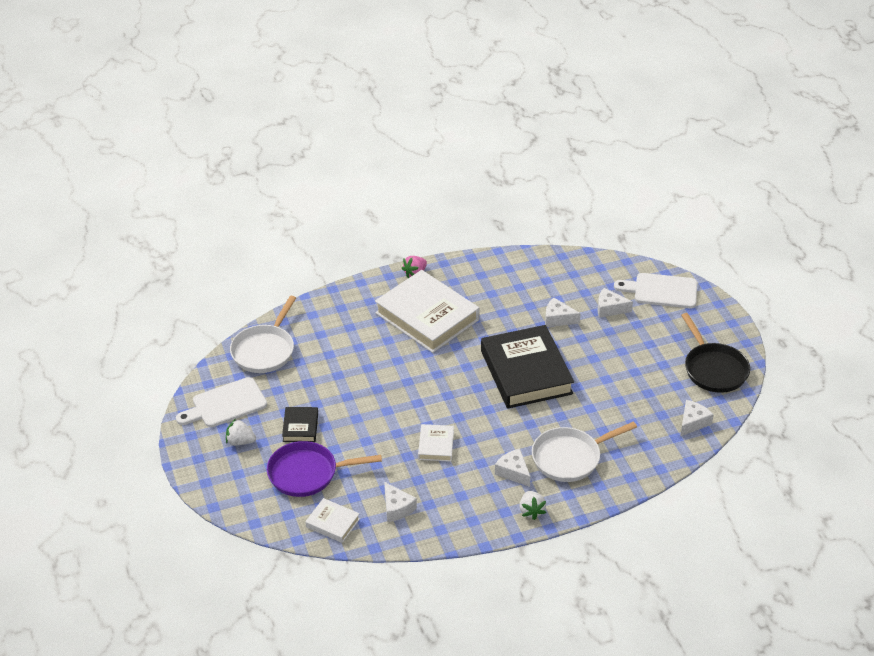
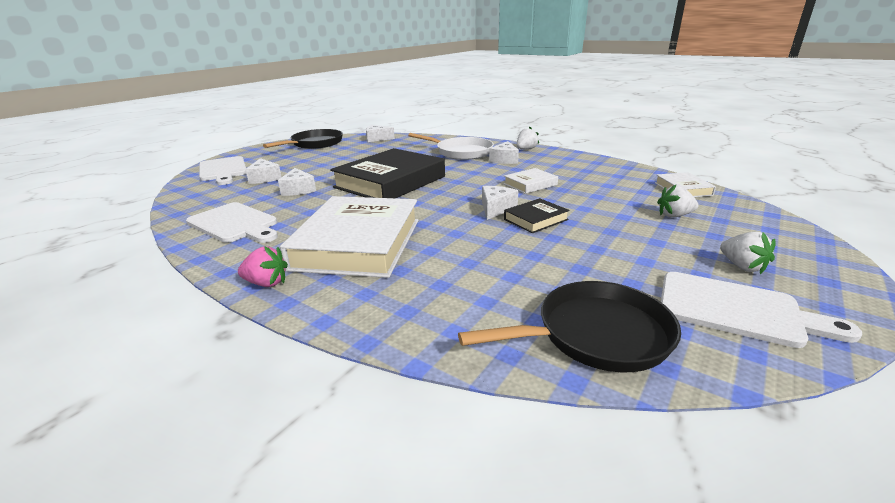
camera: 125 degrees left, 15 degrees down
(265, 350) = (595, 335): white pan -> black pan
(300, 427) = (642, 242): black book -> black book (535, 219)
(307, 473) = (674, 215): purple pan -> white strawberry
(397, 508) = (614, 176): white cheese -> white cheese (496, 209)
(513, 277) = (235, 224): none -> white cutting board

